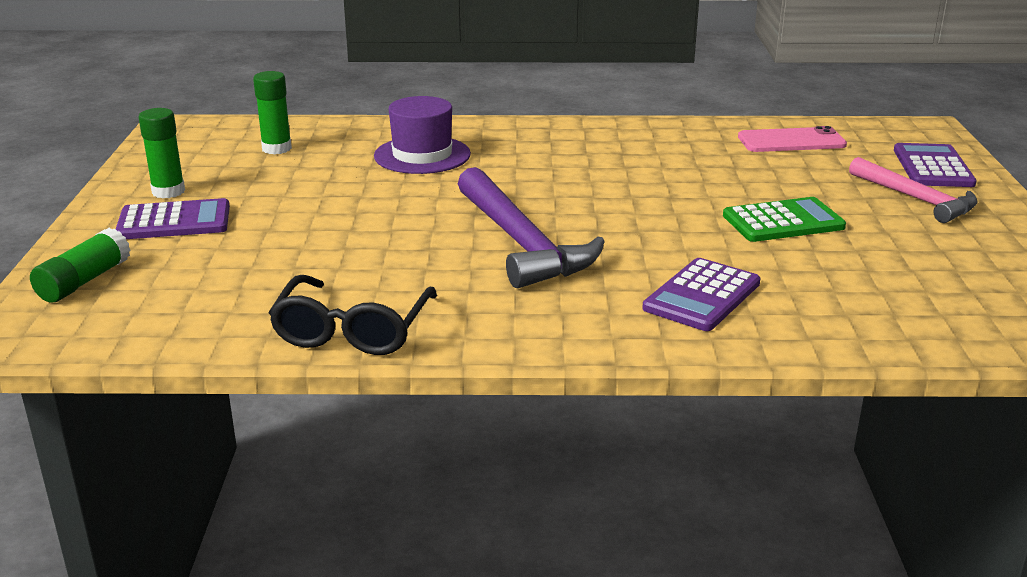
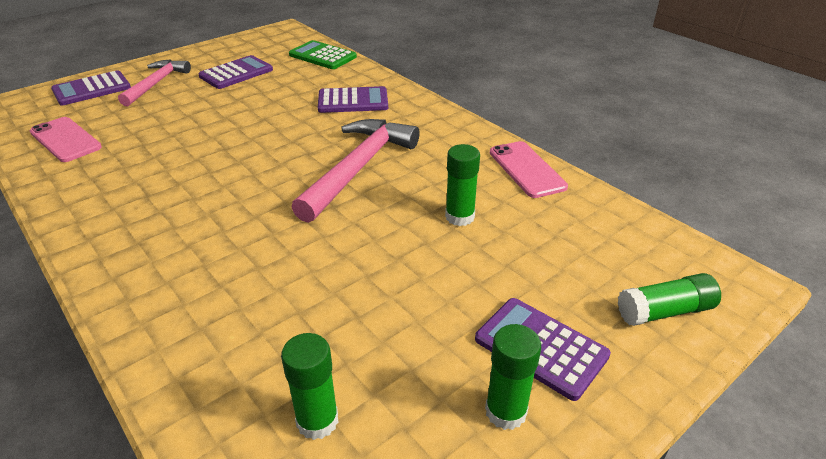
camera: 130 degrees left, 10 degrees up
(352, 257) = (459, 217): none -> green glue stick
(352, 331) = (526, 169): black glasses -> pink phone
(422, 155) = (241, 295): purple hat -> none
(521, 243) = (359, 168): purple hammer -> pink hammer
(783, 221) = (230, 107): green calculator -> green calculator (322, 56)
(906, 250) = (236, 73): none -> purple calculator

